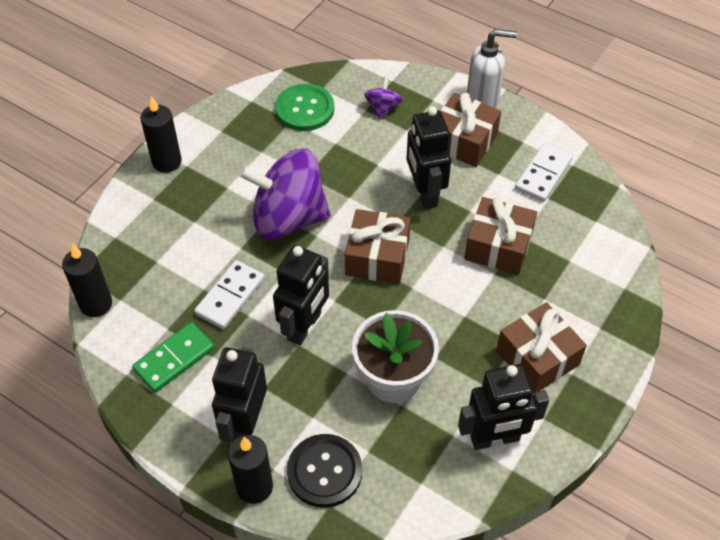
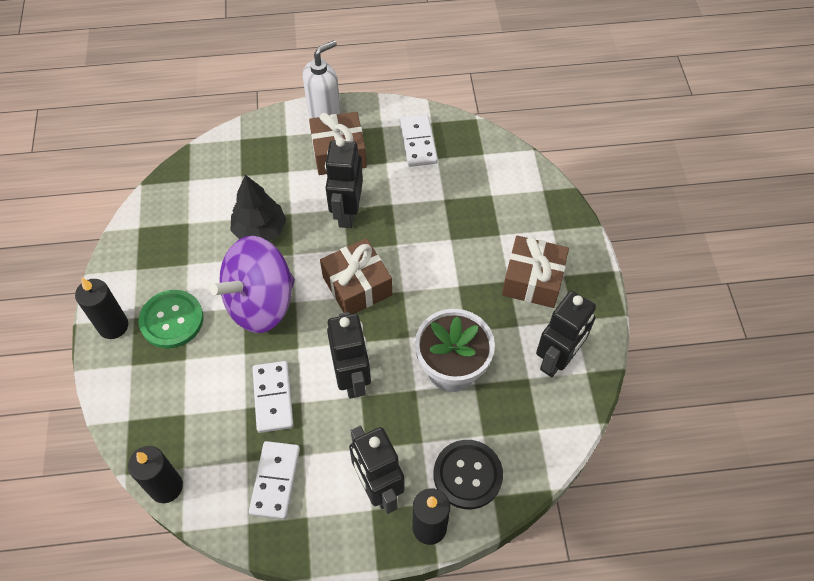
camera: 40 degrees left, 5 degrees up
(174, 359) = (275, 481): green domino -> white domino
(305, 109) = (191, 206): green button -> green button (172, 320)
(340, 162) = (260, 230): none -> black tree
(382, 108) = (253, 166): purple spinning top -> none
(424, 193) = (347, 212): black robot -> black robot turned 60 degrees clockwise
(498, 246) = (435, 217): brown gift -> none

